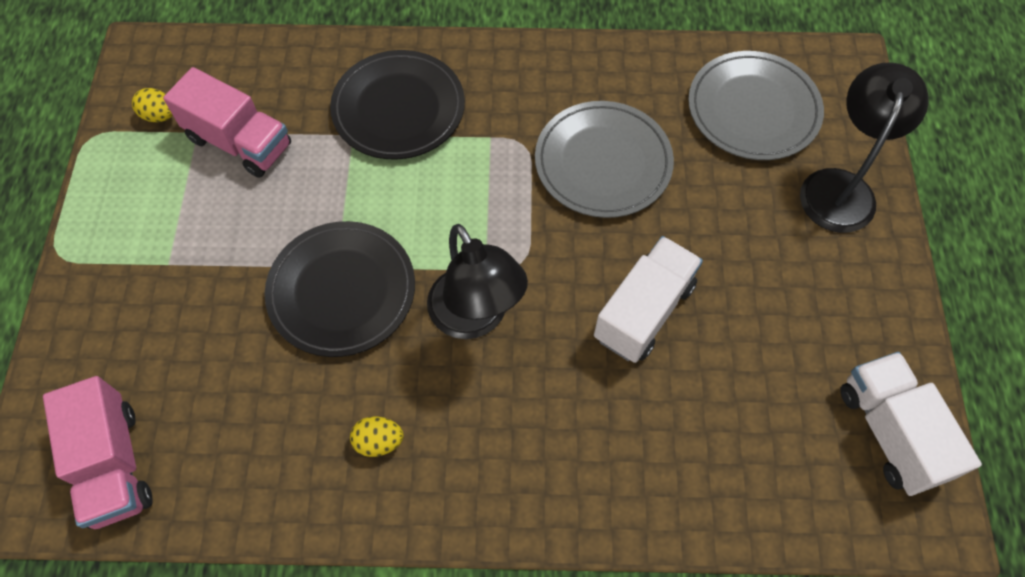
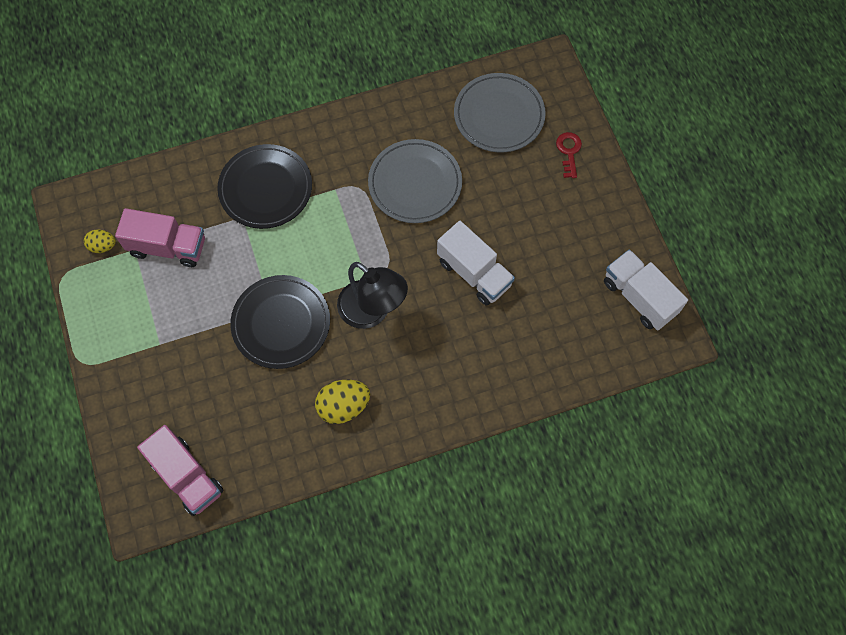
camera: 20 degrees left, 5 degrees up
(379, 441) = (343, 406): yellow egg -> yellow egg, size x1.67
(644, 311) = (474, 273): white truck -> white truck turned 120 degrees clockwise
(840, 187) = (569, 152): black lamp -> red key

